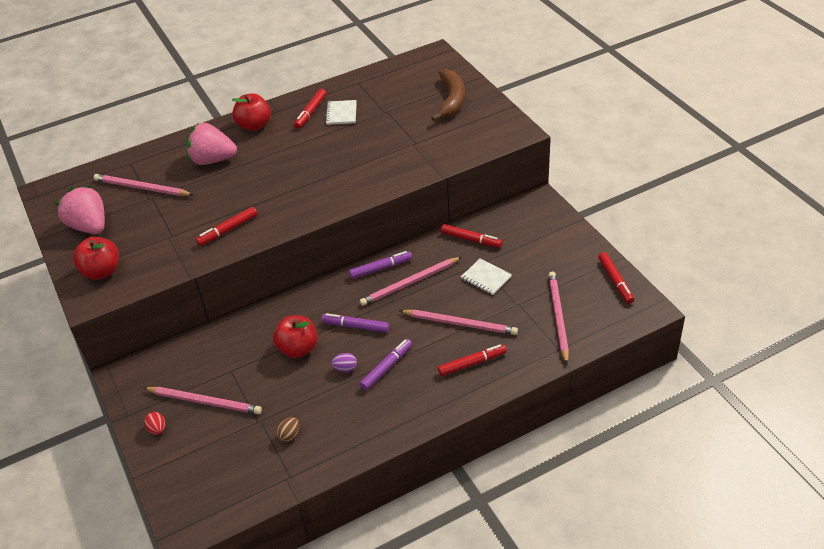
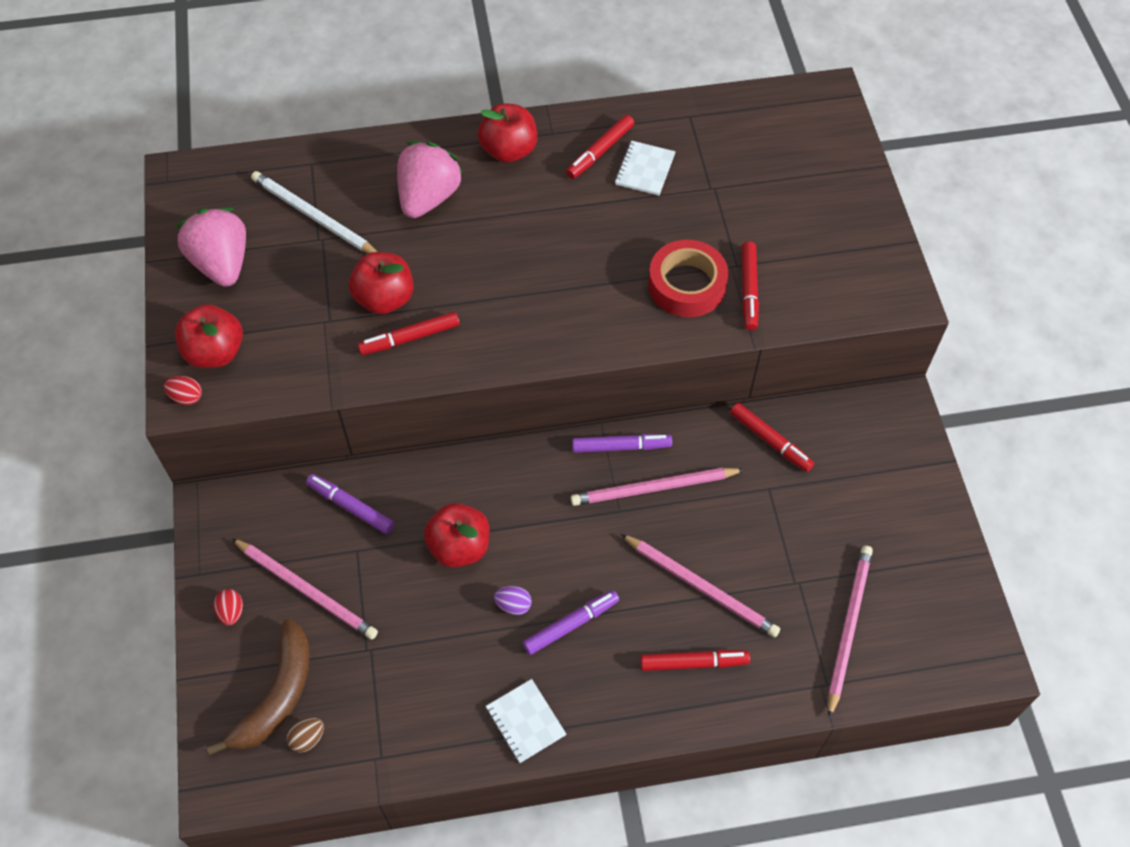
camera: 15 degrees right, 15 degrees up
(91, 299) = (186, 397): none -> red egg
(141, 188) = (313, 216): pink pencil -> white pencil
(204, 215) = (384, 299): none -> red apple
(212, 160) = (428, 197): pink strawberry -> pink strawberry turned 90 degrees clockwise
(289, 435) = (401, 689): brown egg -> brown egg (307, 738)
(356, 326) = (551, 537): purple marker -> purple marker (351, 507)
(390, 160) = (687, 285): none -> red tape
(451, 100) = (821, 198): brown banana -> brown banana (277, 695)
(486, 278) = (768, 518): white notebook -> white notebook (525, 721)
(615, 281) = (958, 594): red marker -> red marker (749, 290)

